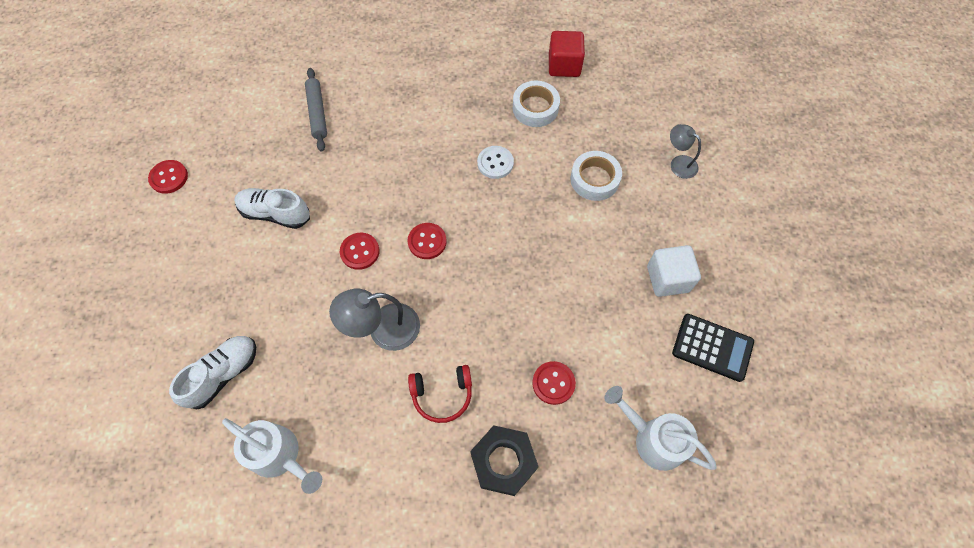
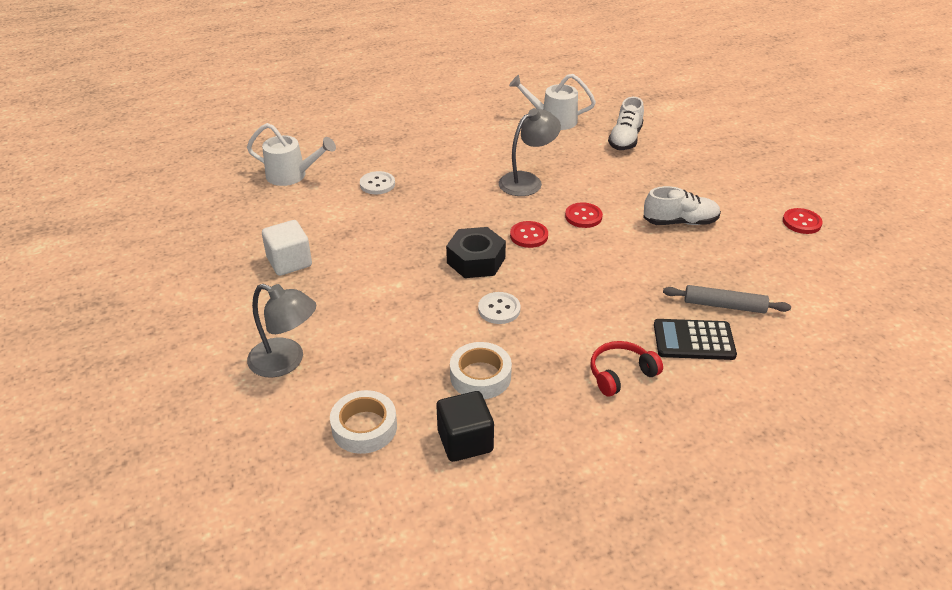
camera: 160 degrees right, 25 degrees down
(317, 113) = (724, 305): grey rolling pin -> grey rolling pin turned 45 degrees counterclockwise
(442, 394) = (460, 162): red headphones -> red headphones (621, 374)
(503, 462) = (400, 146): black nut -> black nut (476, 260)
(553, 383) = (377, 184): red button -> white button
(564, 65) = (465, 441): red cube -> black cube
(594, 179) = (383, 321): white tape -> white tape (364, 427)
(679, 163) = (286, 361): grey lamp -> grey lamp, size x1.61
(712, 347) = (245, 229): black calculator -> black calculator (693, 340)

